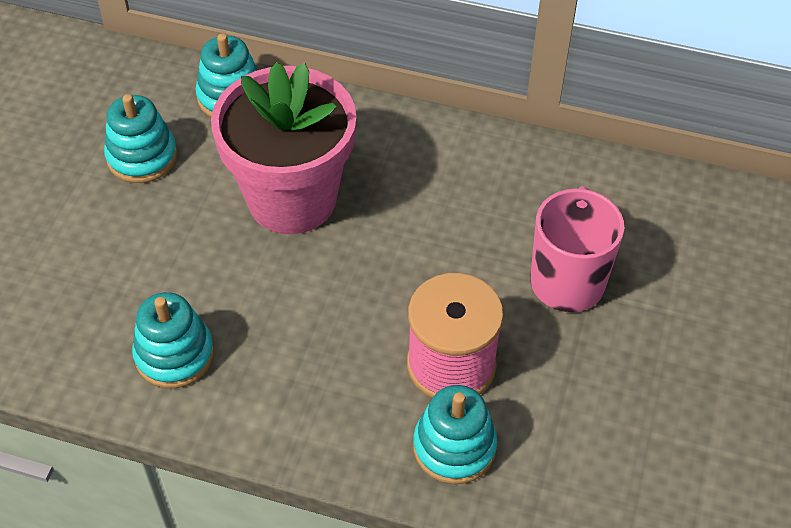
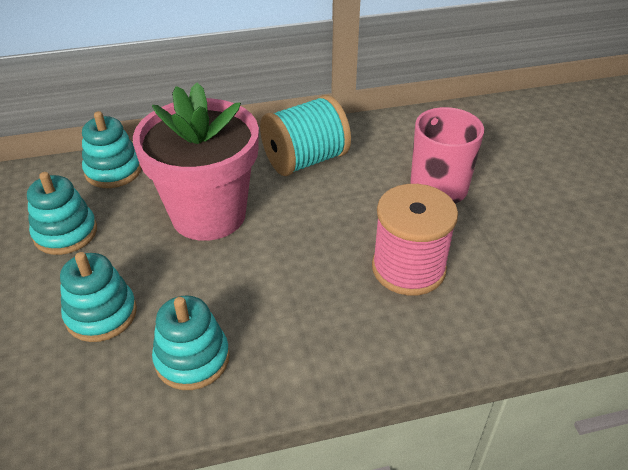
camera: 30 degrees left, 10 degrees down
(443, 174) = (305, 160): none -> turquoise spool
(454, 447) = (457, 319): turquoise stacking toy -> turquoise stacking toy (101, 314)

